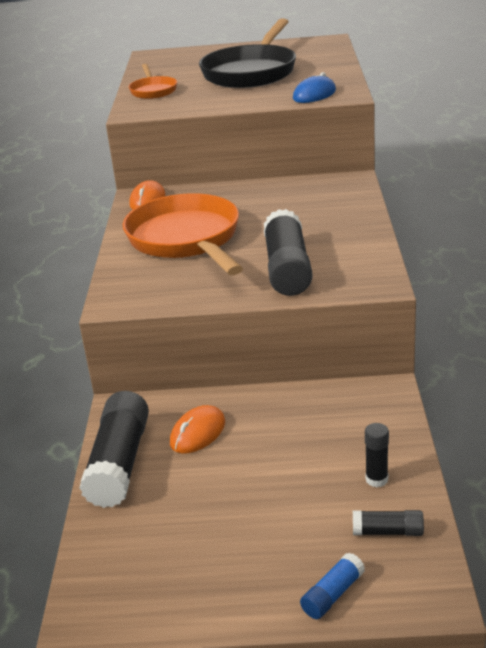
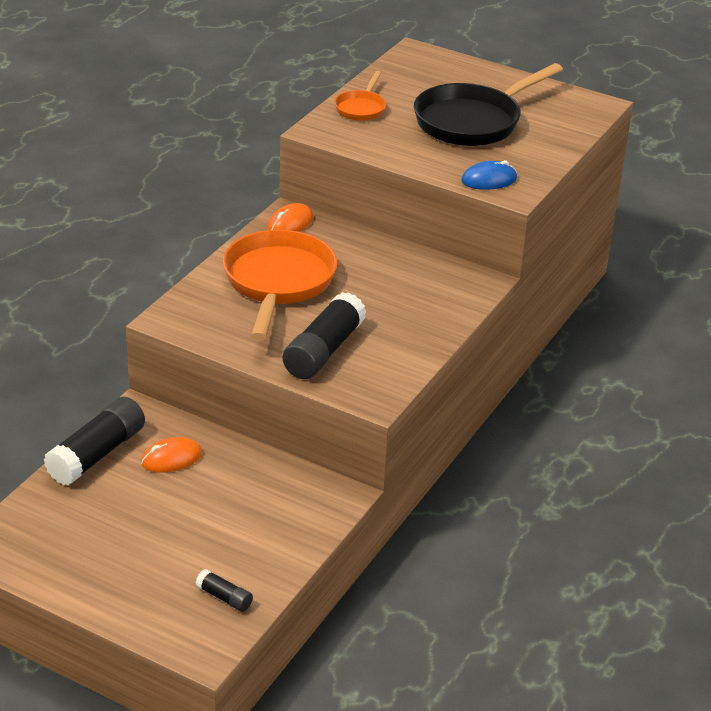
camera: 25 degrees right, 5 degrees up
(332, 594) = (145, 617): blue glue stick -> none
(376, 479) = (258, 558): black glue stick -> none

